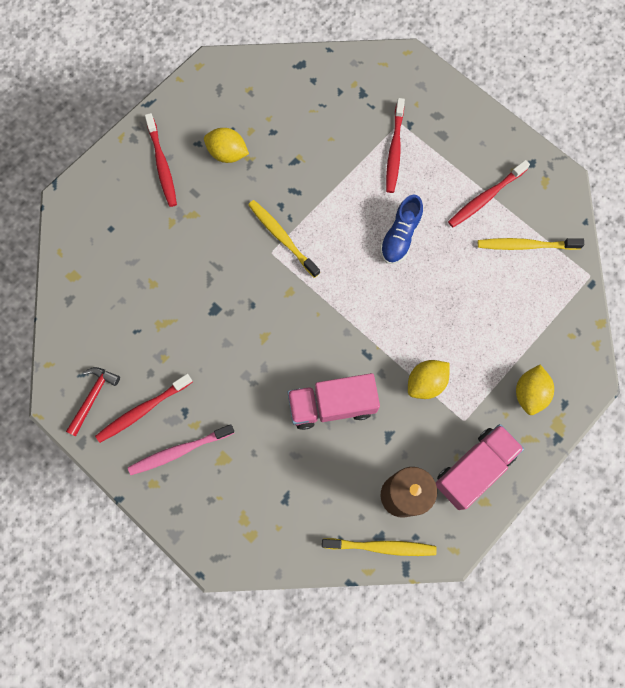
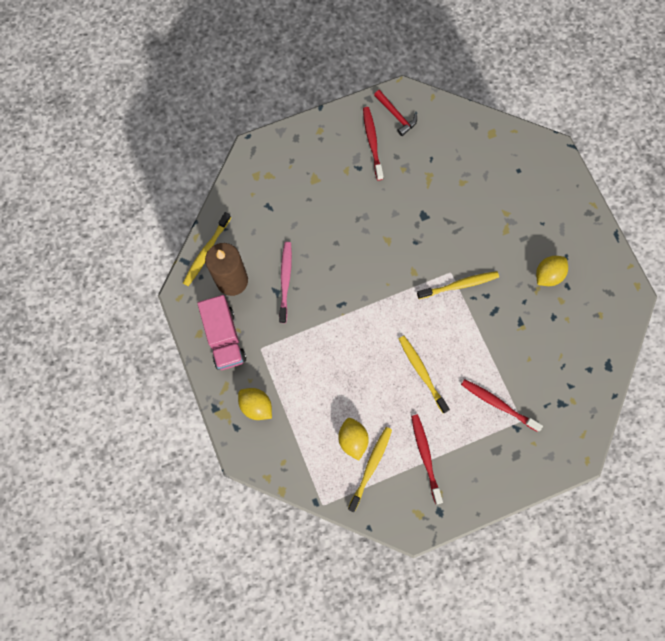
camera: 115 degrees right, 0 degrees up
(162, 165) = (557, 224): red toothbrush -> none
(179, 451) = (333, 154): pink toothbrush -> pink toothbrush (285, 280)
(332, 405) = (316, 264): pink truck -> none
(400, 236) = (422, 372): blue shoe -> yellow toothbrush
(426, 383) = (300, 335): yellow lemon -> yellow lemon (353, 439)

